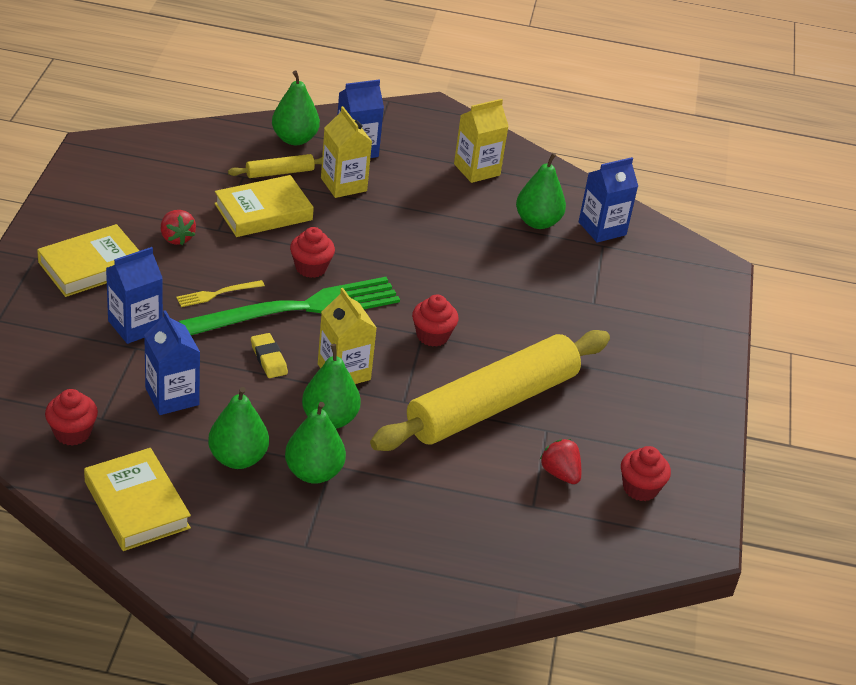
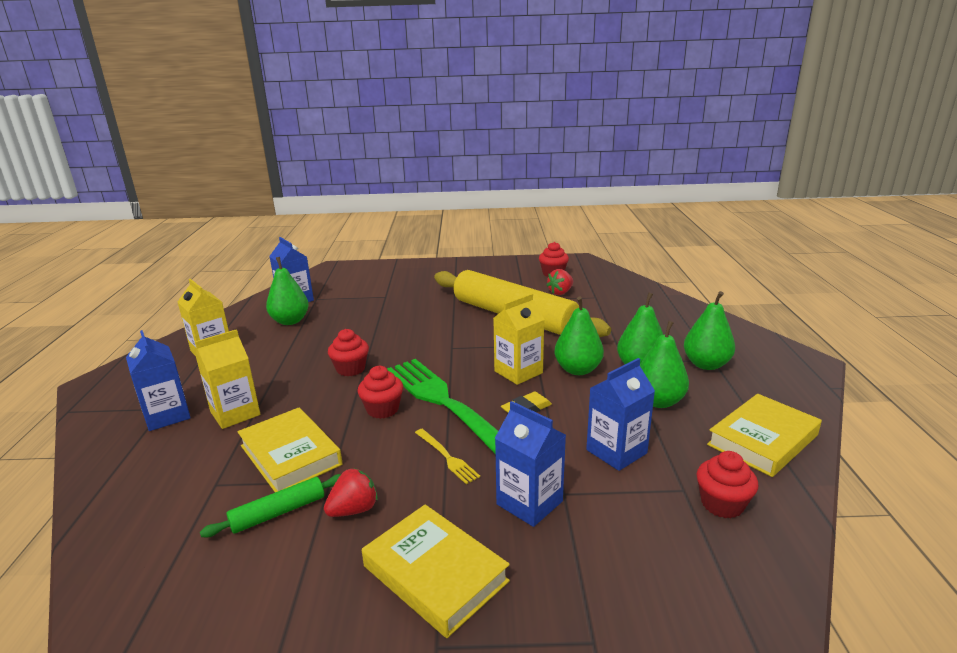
camera: 95 degrees left, 15 degrees down
(193, 204) = (278, 512): none -> green rolling pin
(279, 172) = (209, 458): yellow rolling pin -> none
(294, 139) = (135, 460): green pear -> green pear (706, 364)
(432, 336) = (451, 343): red cupcake -> red cupcake (351, 369)

